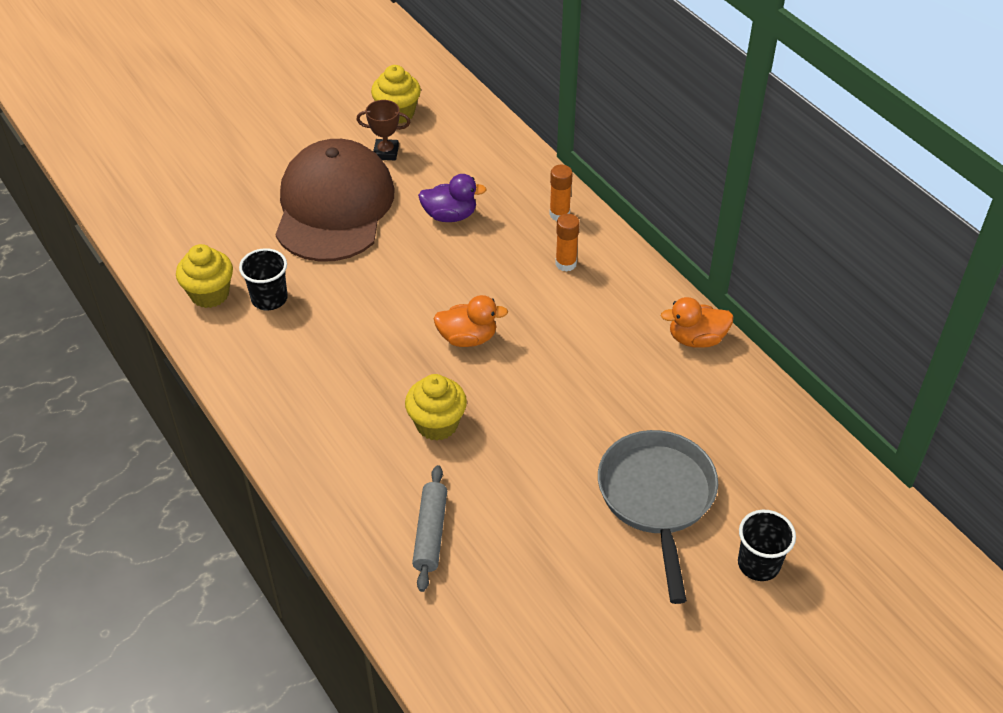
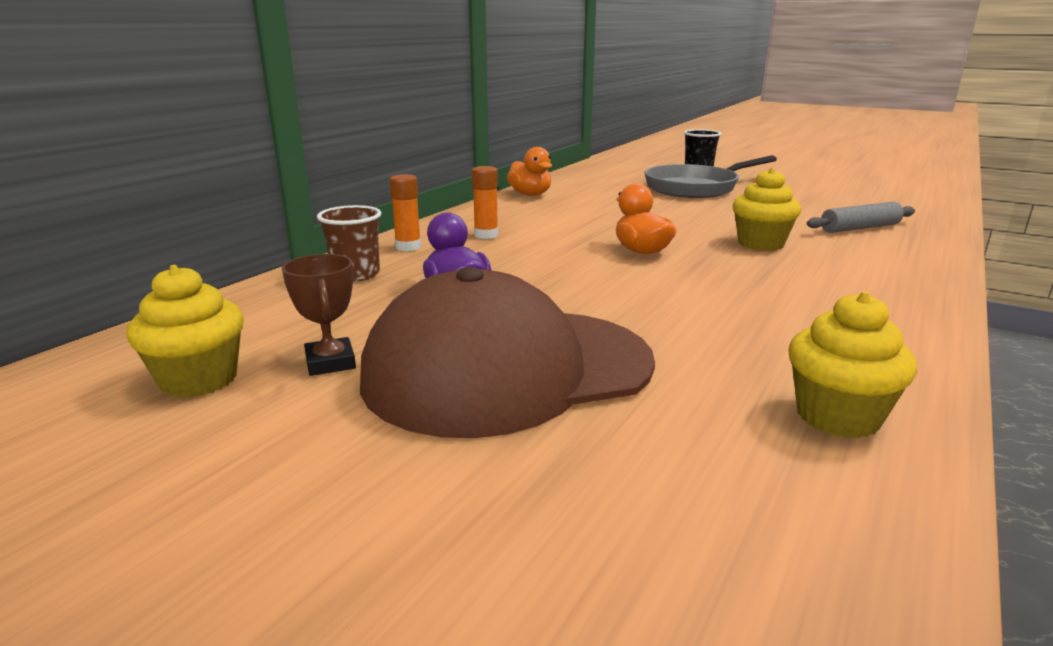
camera: 115 degrees left, 25 degrees down
(269, 298) = (760, 362): black cup -> none
(512, 179) = (356, 274): none -> brown cup

